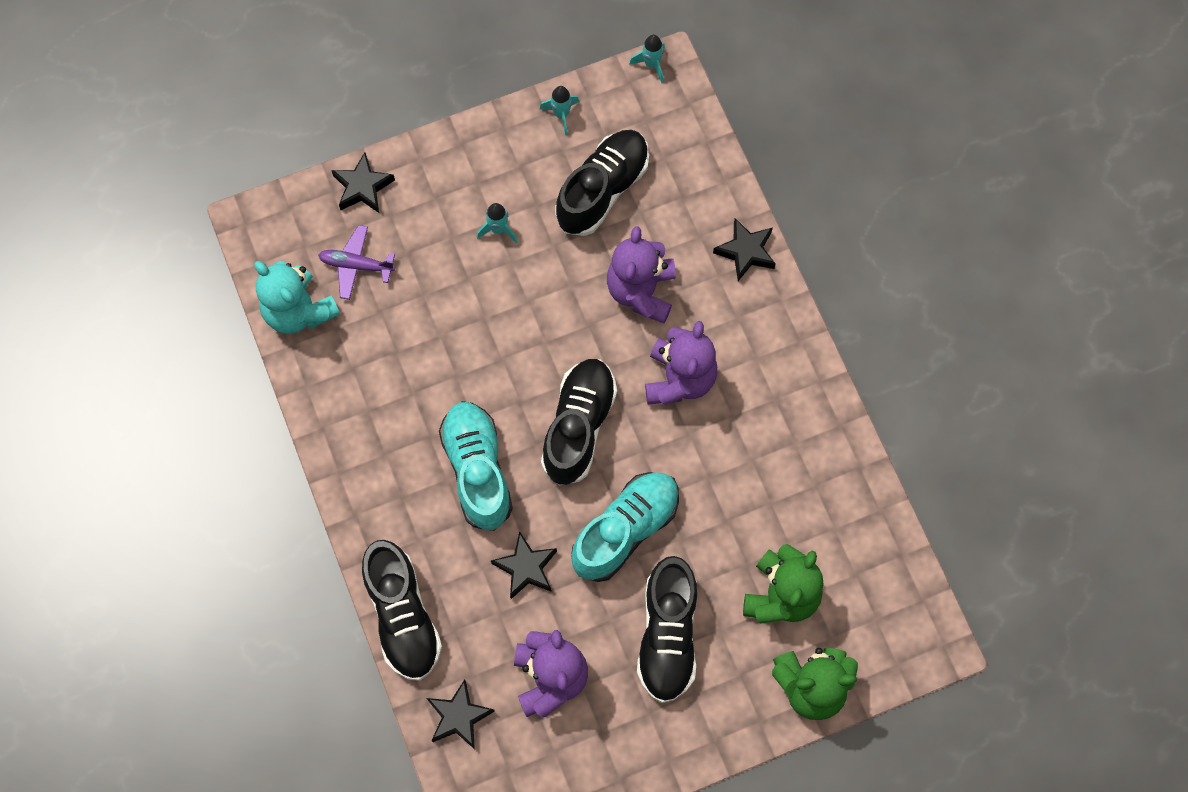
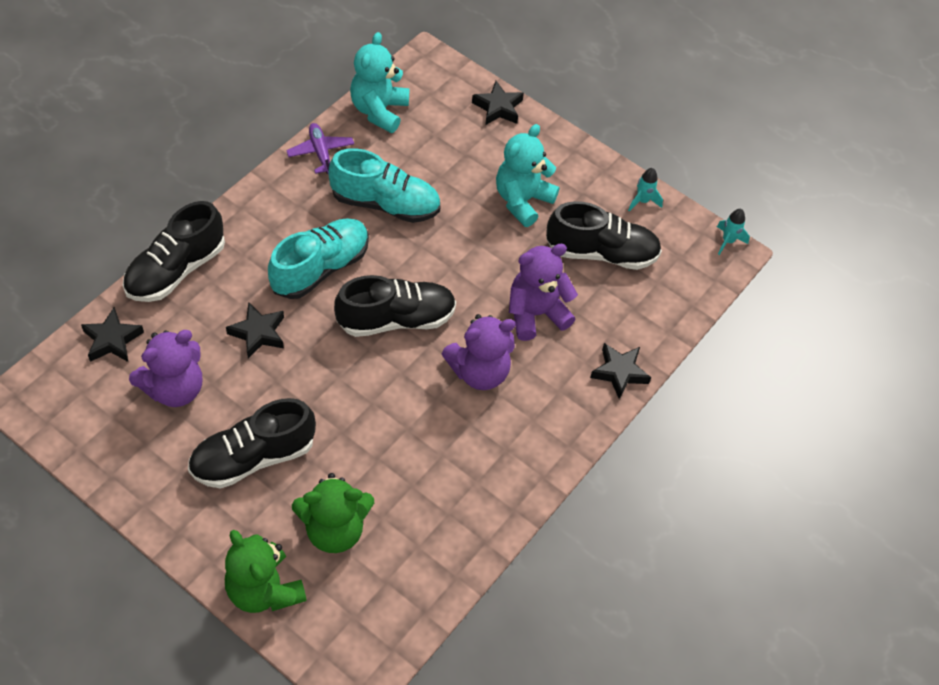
camera: 55 degrees right, 15 degrees down
(356, 265) = (435, 129): purple plane -> purple plane (321, 153)
(498, 229) = (522, 200): turquoise rocket -> turquoise teddy bear
(625, 530) = (327, 388): turquoise shoe -> turquoise shoe (385, 204)

